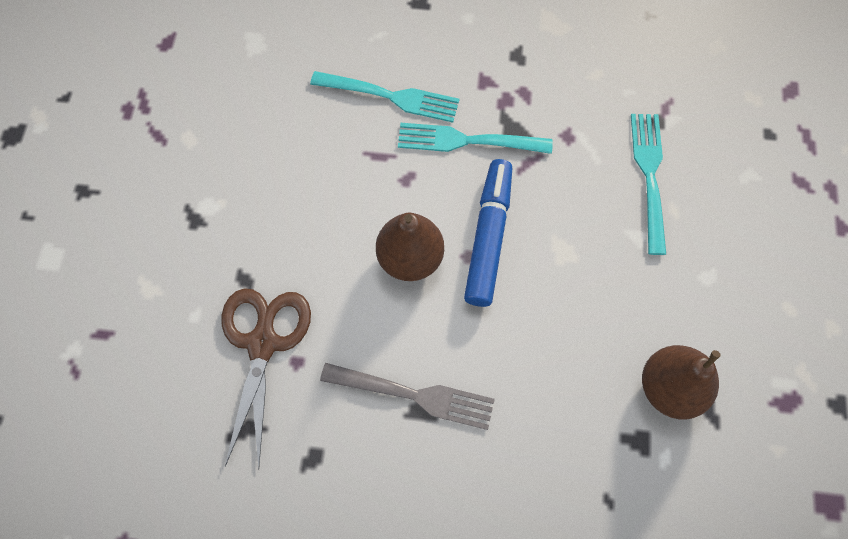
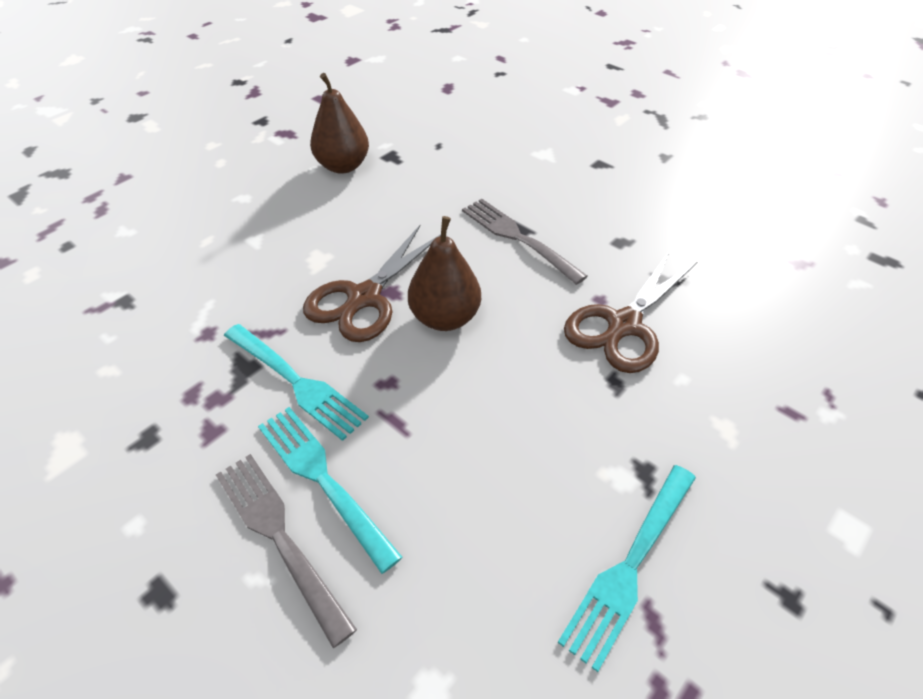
camera: 145 degrees left, 20 degrees down
(386, 57) = (279, 536): none -> grey fork
(488, 237) = (364, 298): blue marker -> brown scissors
(649, 176) = (190, 269): turquoise fork -> turquoise fork (630, 565)

